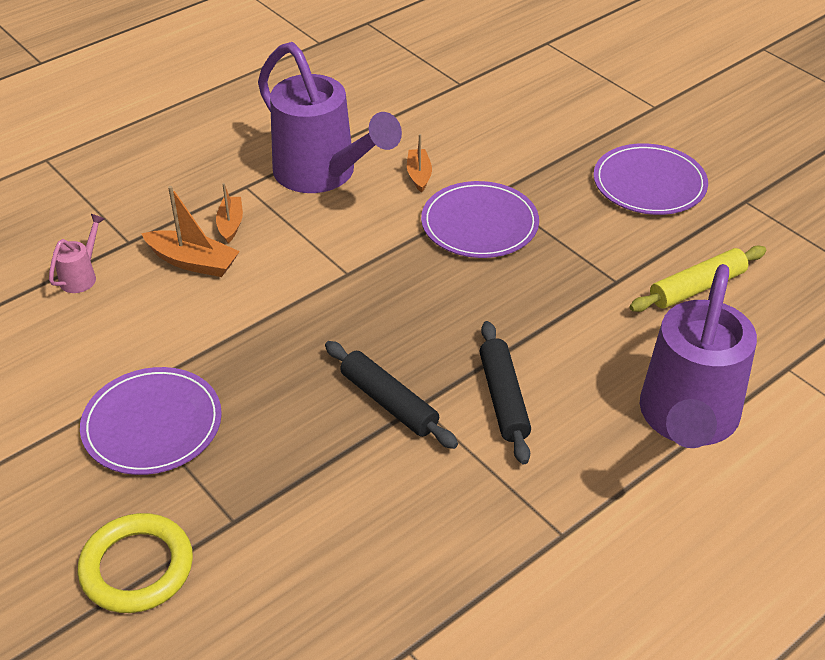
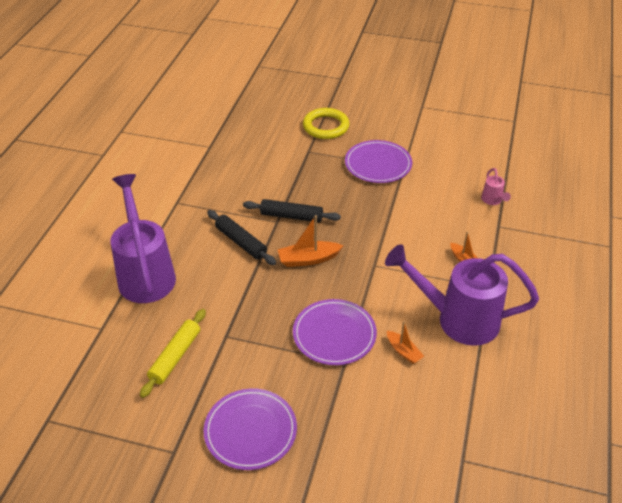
camera: 145 degrees right, 0 degrees up
(193, 262) = (454, 232): orange boat -> orange boat (308, 259)

